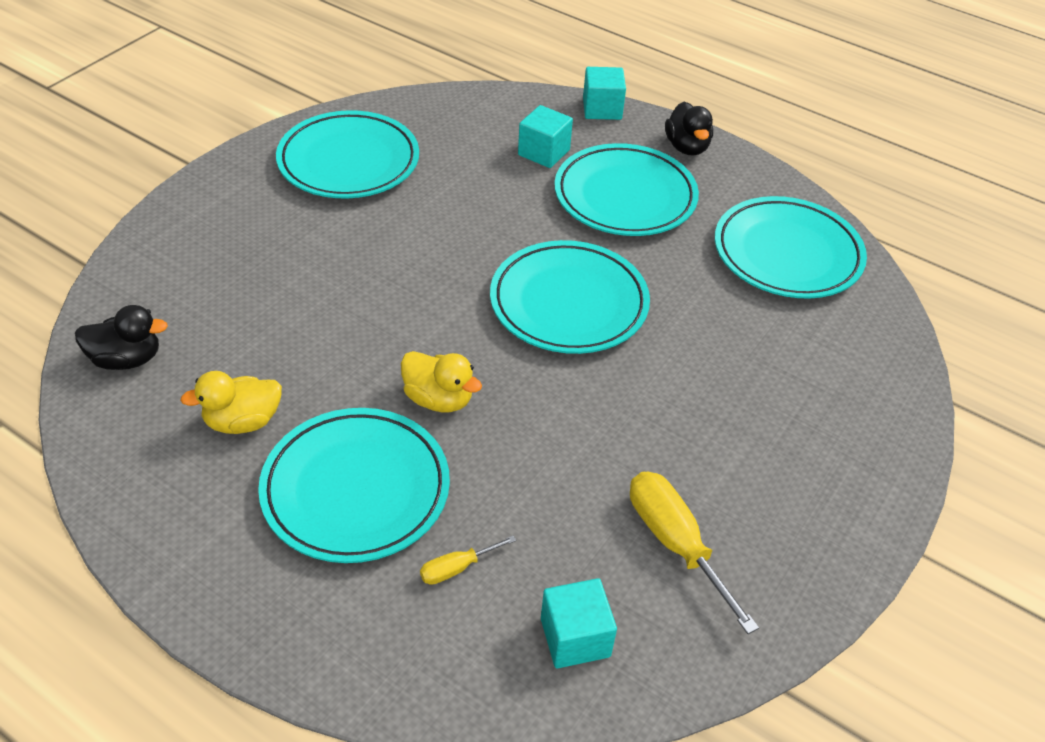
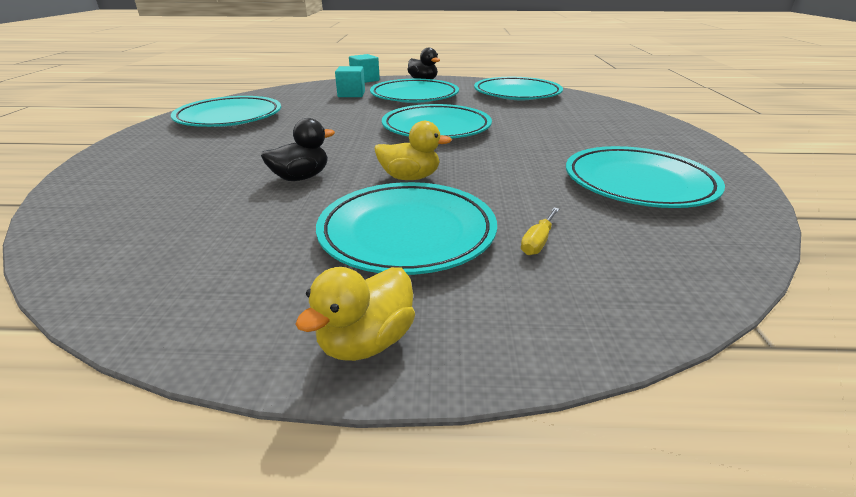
camera: 30 degrees left, 15 degrees down
(127, 359) = (109, 235): black duck -> black duck (301, 177)
(243, 421) = (265, 232): yellow duck -> yellow duck (366, 341)
(575, 637) = (664, 241): turquoise cube -> none
(675, 543) = (638, 183): yellow screwdriver -> turquoise plate

